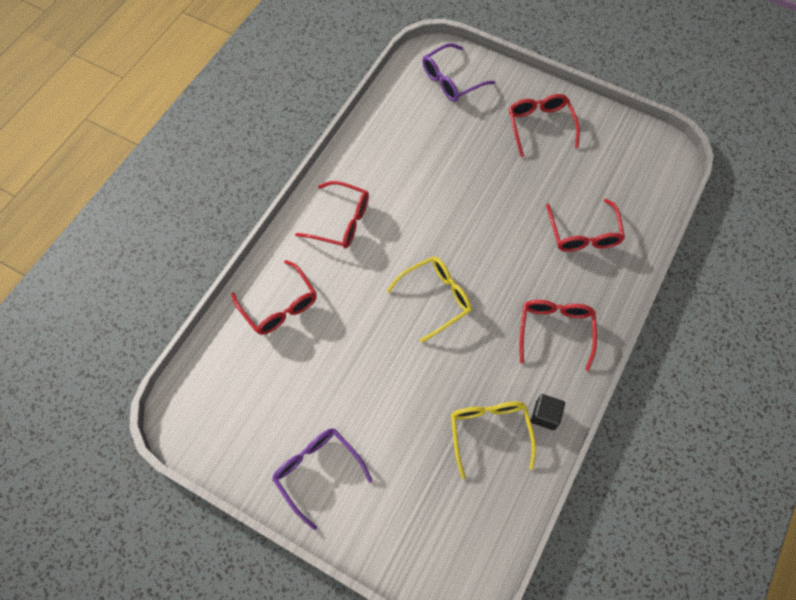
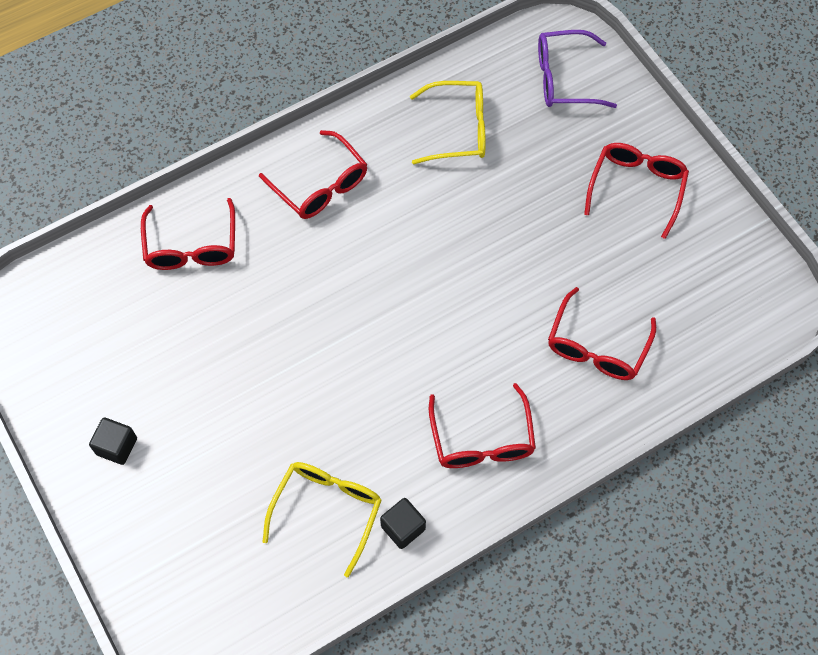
camera: 30 degrees right, 0 degrees up
(317, 471) = (117, 446): purple glasses -> black cube
(436, 298) = (369, 329): yellow glasses -> yellow glasses (458, 129)
(555, 330) = (482, 440): red glasses -> red glasses turned 135 degrees clockwise

